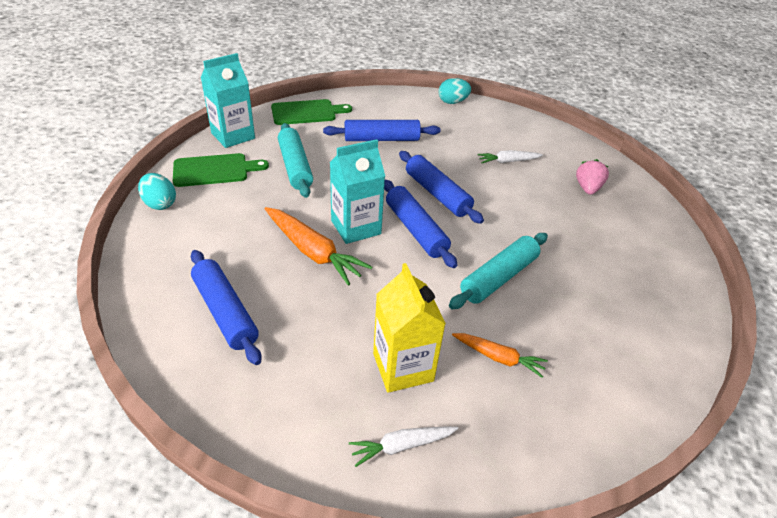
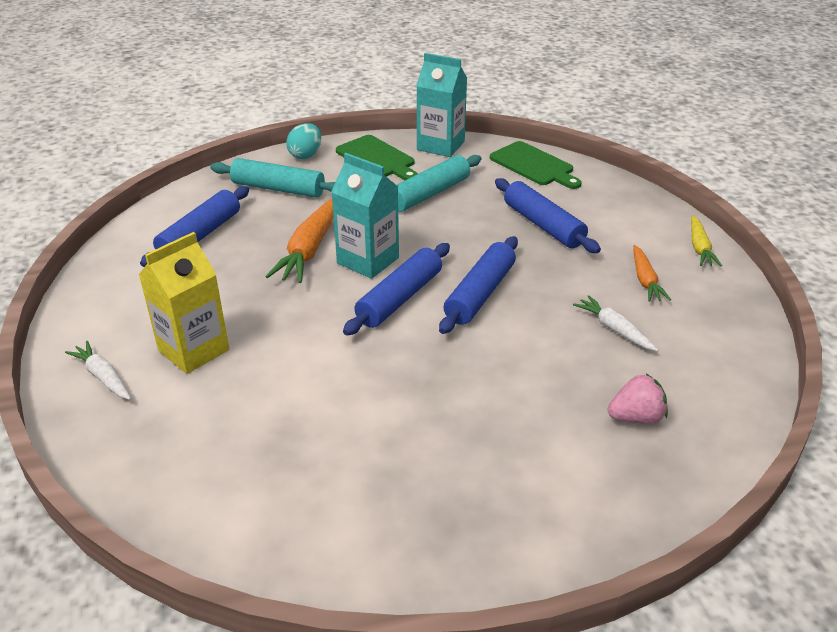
camera: 65 degrees right, 5 degrees down
(452, 102) = (699, 248): turquoise egg -> yellow carrot
(498, 357) = (243, 410): orange carrot -> orange carrot (645, 280)
(499, 277) = (370, 379): turquoise rolling pin -> turquoise rolling pin (278, 189)

